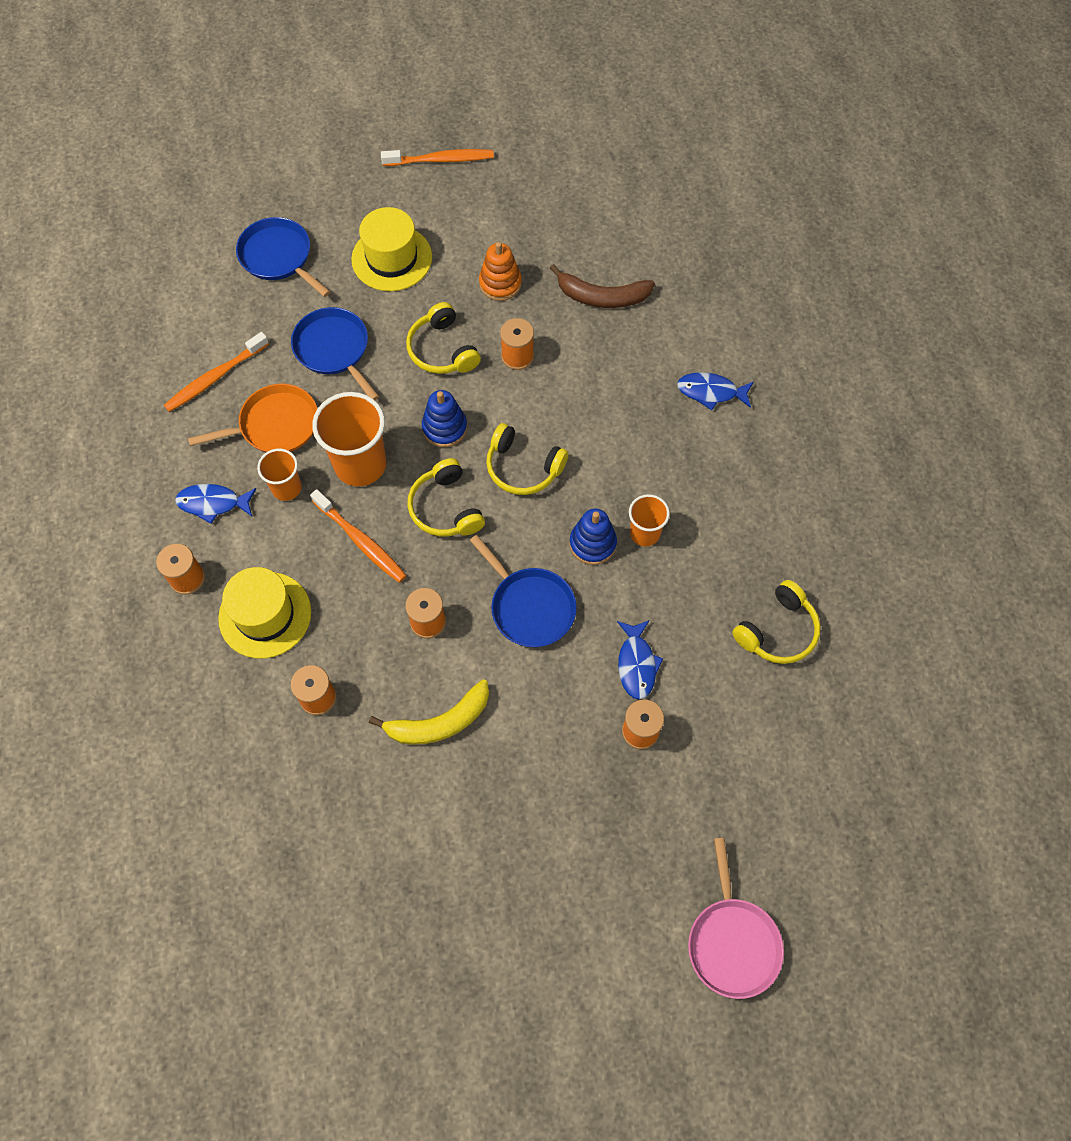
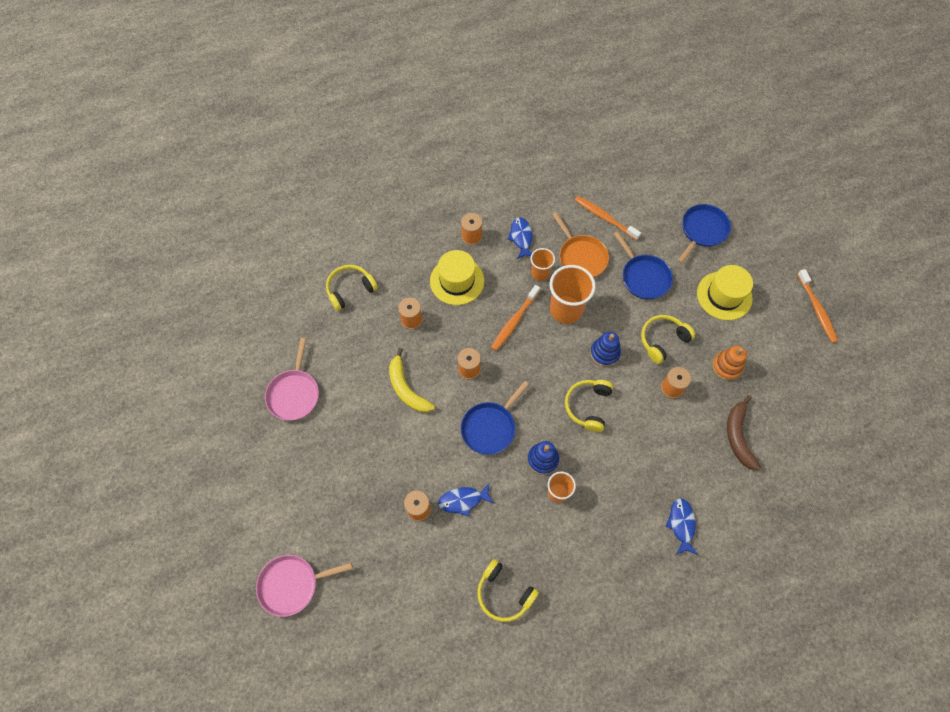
camera: 80 degrees right, 0 degrees up
(334, 349) = (644, 277): blue pan -> blue pan turned 105 degrees clockwise
(409, 912) = (294, 394): none -> pink pan
(446, 508) = (548, 365): yellow headphones -> yellow headphones (350, 289)

